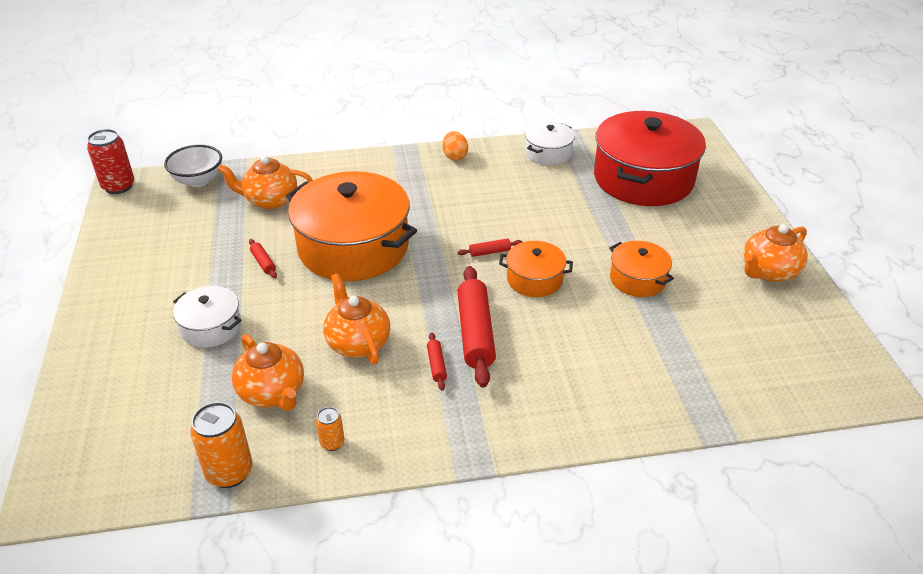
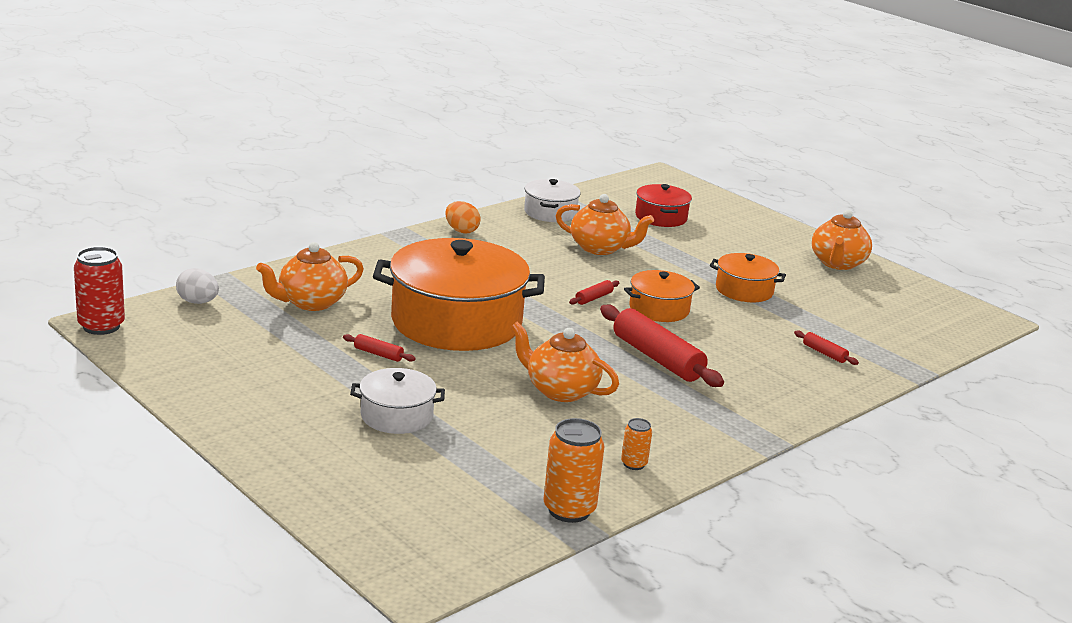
camera: 35 degrees left, 15 degrees down
(198, 180) = (197, 302): white bowl -> white egg
(272, 393) = (530, 446): orange teapot -> orange teapot (600, 248)
(436, 365) = (653, 388): red rolling pin -> red rolling pin (824, 353)
(643, 178) = (661, 217): red pot -> red pot, size x0.49

